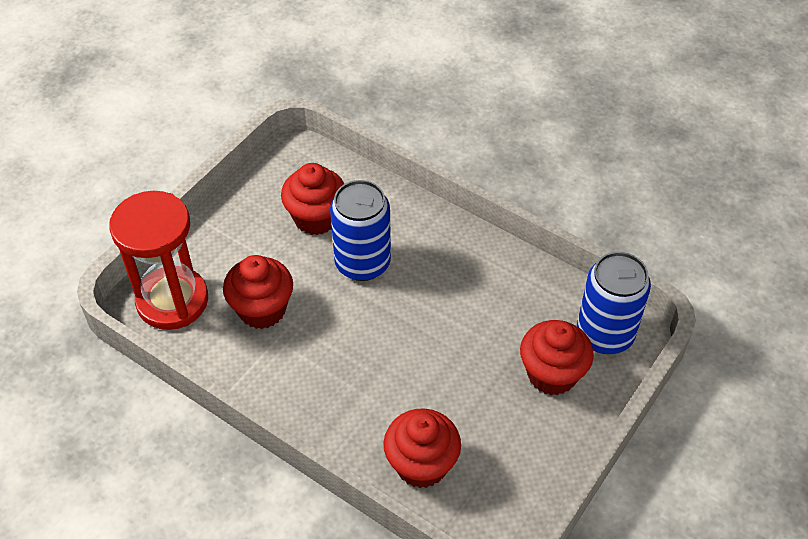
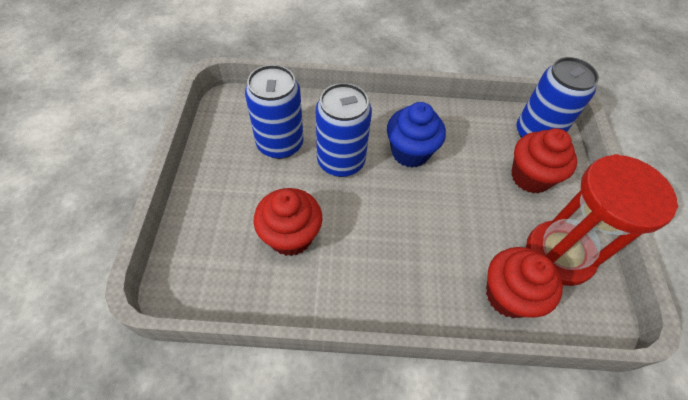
camera: 35 degrees left, 5 degrees up
(172, 301) = (206, 268): red hourglass -> red hourglass (559, 254)
(316, 218) = (280, 144): red cupcake -> blue can
(441, 287) = (410, 152): none -> blue cupcake

